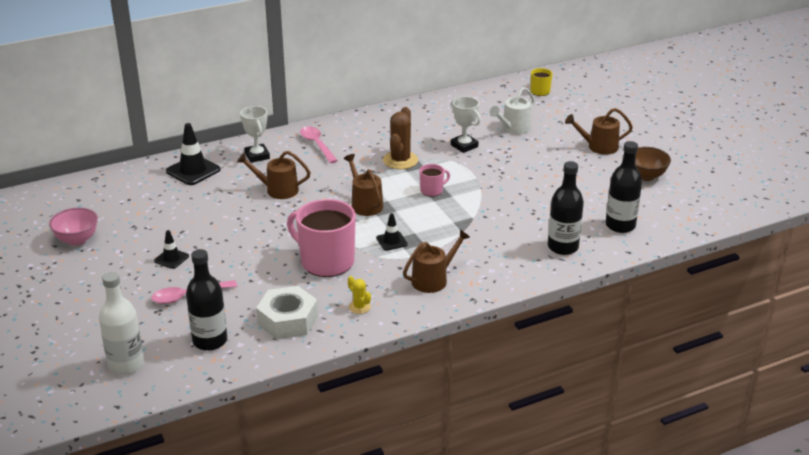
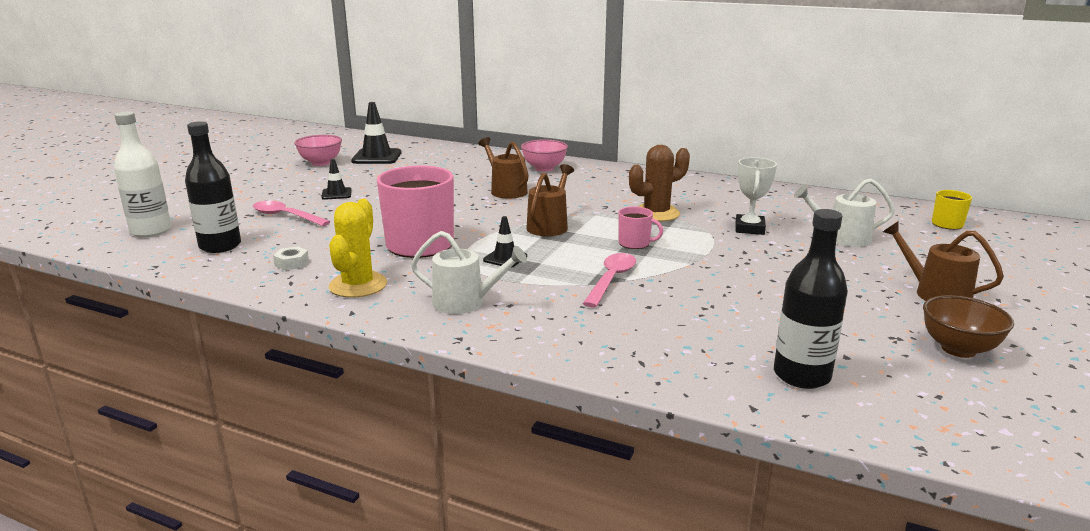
camera: 50 degrees right, 10 degrees down
(193, 170) = (480, 160): black traffic cone -> black traffic cone (377, 157)
(257, 156) = (544, 168): white trophy -> pink bowl
(288, 320) = (292, 263): white nut -> white nut, size x0.44
(317, 145) = (607, 179): pink spoon -> pink spoon (611, 280)
(359, 307) = (358, 285): yellow cactus -> yellow cactus, size x1.92
(433, 280) = (465, 302): brown watering can -> white watering can
(563, 247) = (669, 353): black bottle -> none

